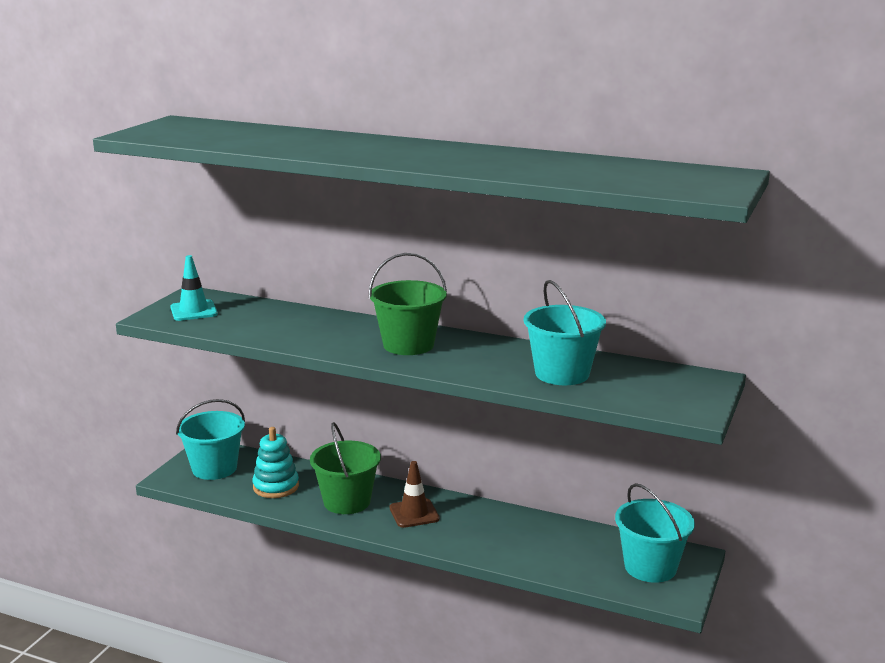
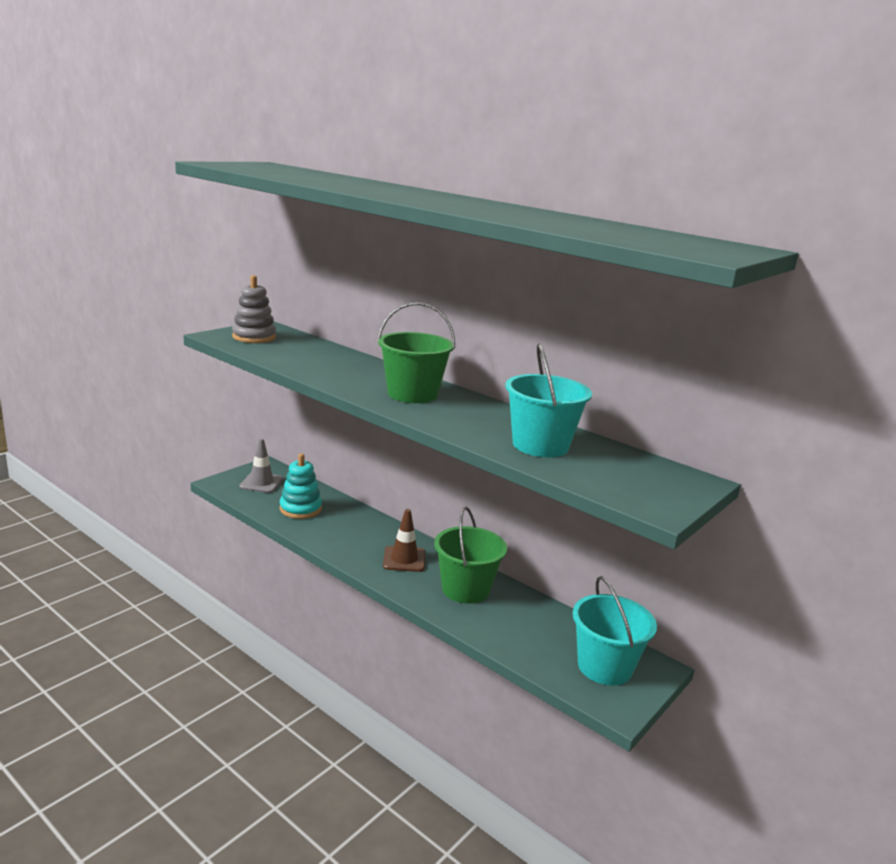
camera: 15 degrees right, 0 degrees up
(194, 311) = (254, 337): turquoise traffic cone -> grey stacking toy
(214, 468) = (261, 483): turquoise bucket -> grey traffic cone
(347, 501) = (352, 535): green bucket -> green bucket (466, 589)

